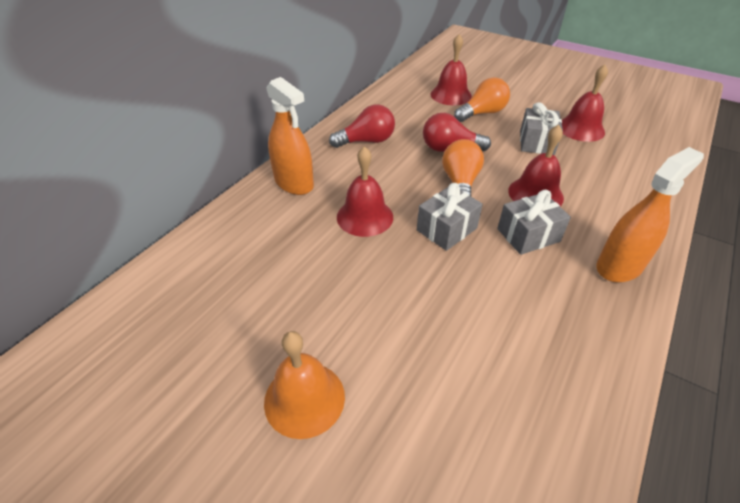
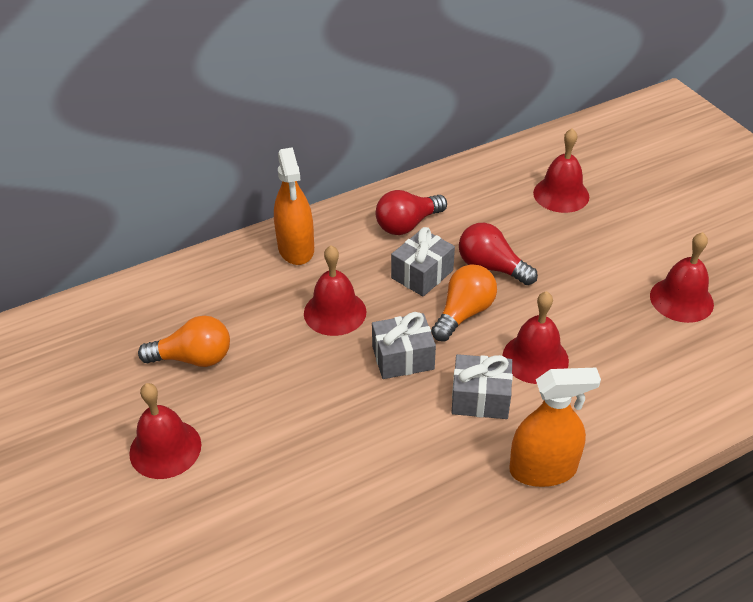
camera: 30 degrees right, 0 degrees up
(304, 398) = (165, 448): orange bell -> red bell
(366, 141) = (407, 224): red light bulb -> red light bulb turned 135 degrees clockwise
(482, 113) = (576, 234): orange light bulb -> orange light bulb (193, 358)
(536, 142) = (603, 297): grey gift -> grey gift (422, 274)

